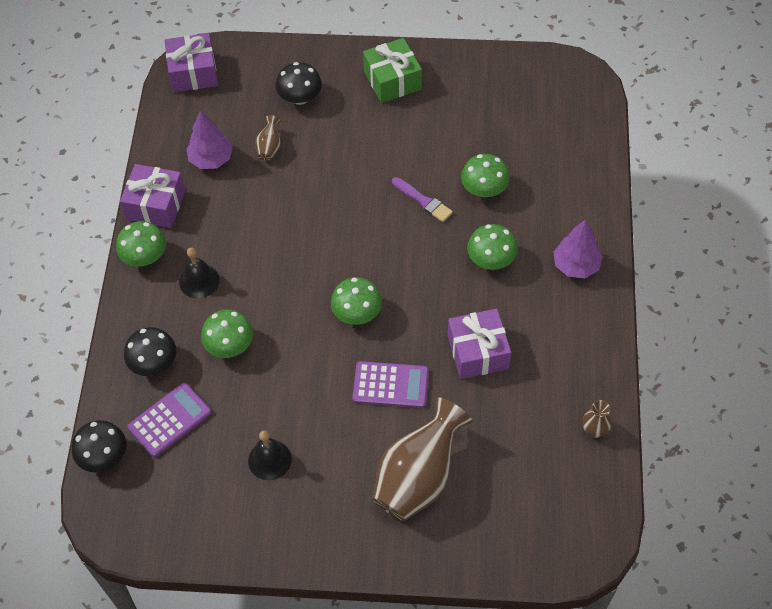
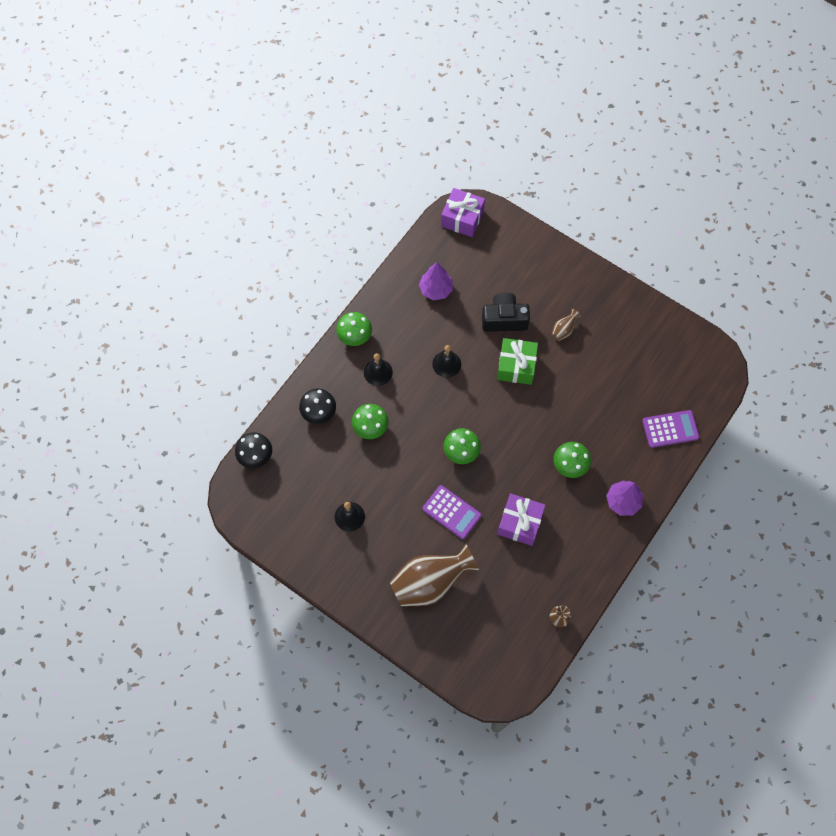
camera: 30 degrees right, 10 degrees up
(155, 205) = (382, 303): purple gift -> none
(170, 420) = (306, 455): purple calculator -> purple calculator (670, 429)
(269, 147) = (478, 302): brown vase -> brown vase (563, 330)
(276, 230) = (446, 364): none -> black bell
(300, 97) = (520, 275): black mushroom -> none
(312, 150) = (504, 319): none -> black camera
(392, 80) = (589, 297): green gift -> green gift (516, 366)
(423, 201) = (553, 398): purple brush -> none
(484, 189) = (598, 412): green mushroom -> none

